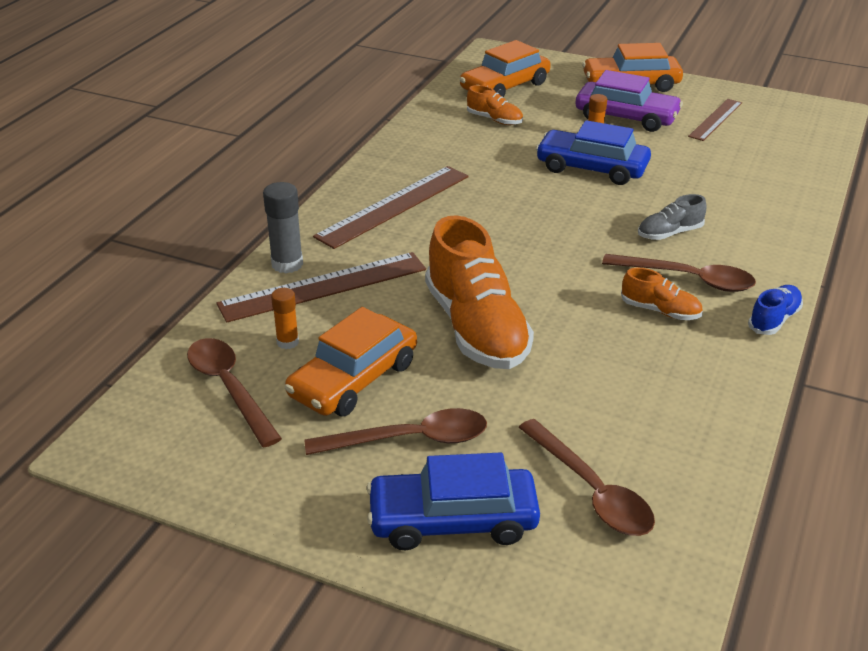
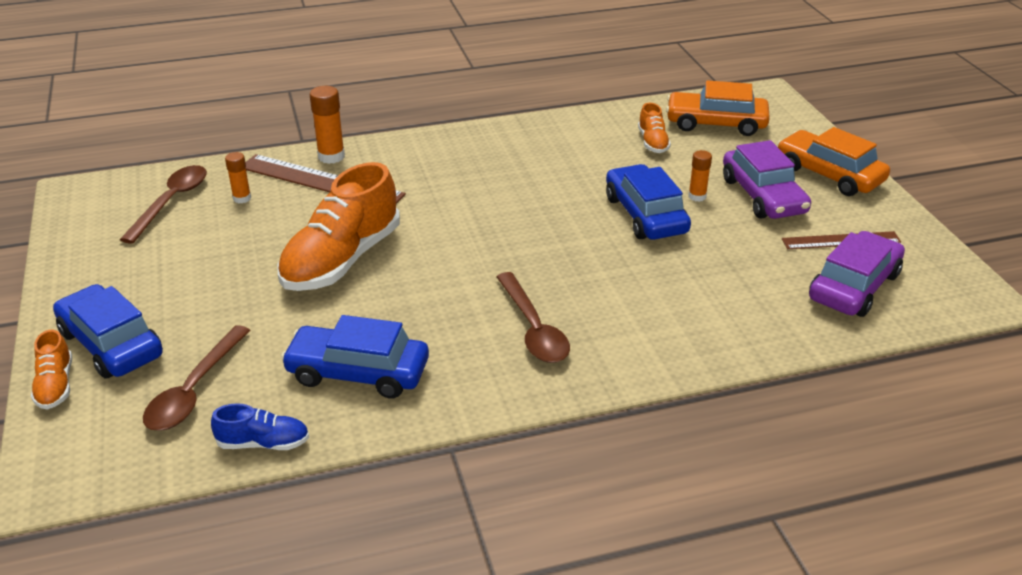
camera: 50 degrees right, 0 degrees up
(287, 264) = (331, 157): grey glue stick -> orange glue stick
(353, 379) = (226, 240): orange car -> none
(394, 206) = (459, 160): brown ruler -> none
(410, 439) = (182, 290): brown spoon -> none
(660, 311) = (466, 333): orange shoe -> orange shoe (56, 385)
(660, 386) = (358, 372): none -> blue car
(669, 233) = (595, 292): grey shoe -> none
(773, 141) = (854, 286): none -> purple car
(774, 319) = (527, 397): blue shoe -> blue shoe (263, 443)

